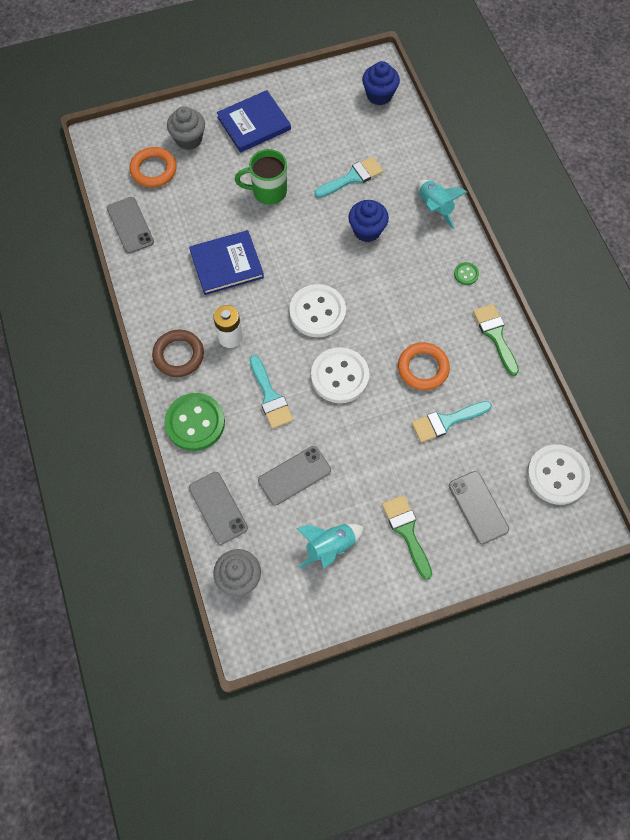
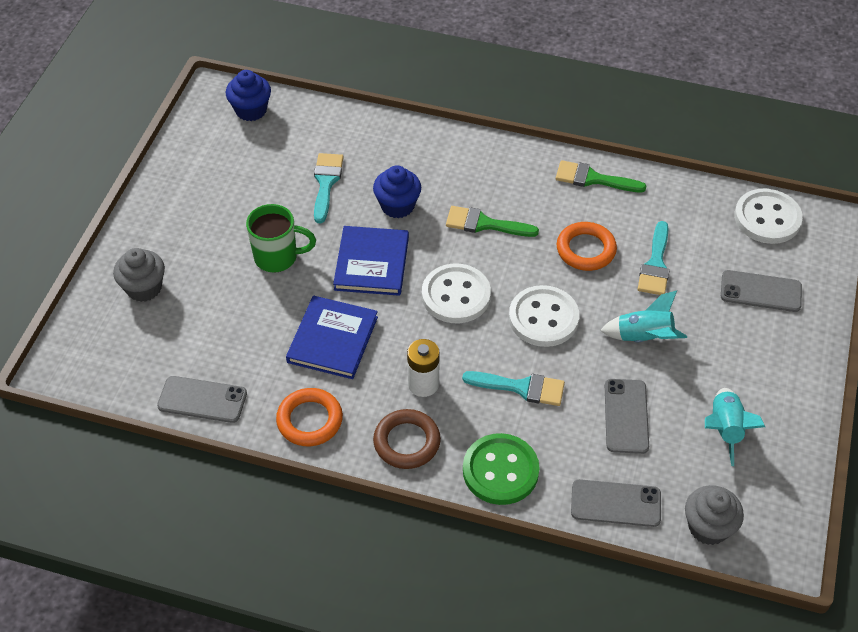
camera: 55 degrees left, 15 degrees down
(153, 170) = (151, 340): orange ring -> orange ring (309, 420)
(254, 123) = (182, 223): blue book -> blue book (372, 263)
(268, 192) = (277, 257): green mug -> green mug turned 120 degrees counterclockwise
(406, 531) = (749, 359): green brush -> green brush (484, 224)
(434, 208) = (419, 143): turquoise rocket -> turquoise rocket (643, 338)
(466, 274) = (511, 162): green button -> none

